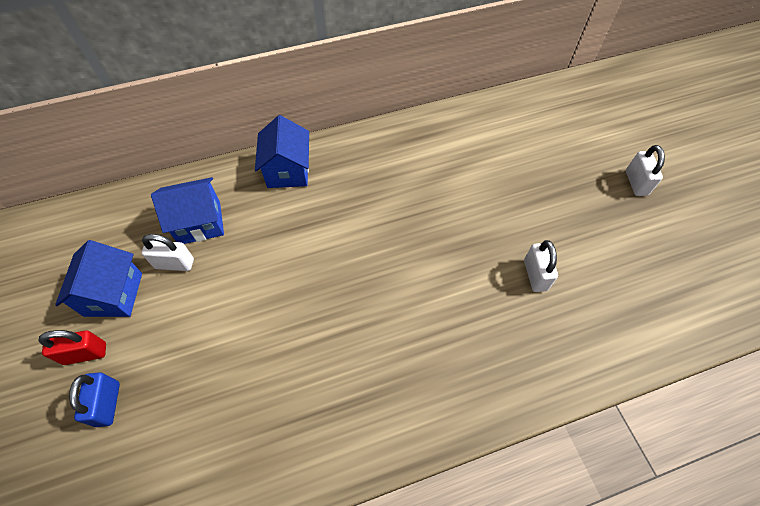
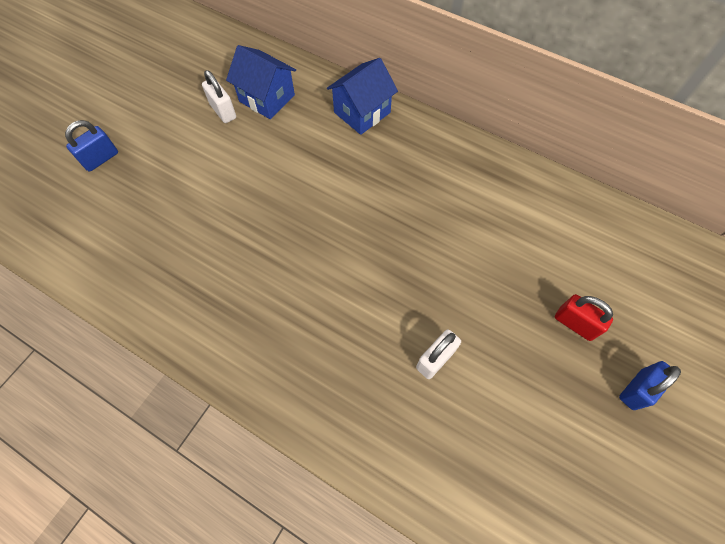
camera: 50 degrees right, 5 degrees up
(85, 353) = (123, 120): red padlock -> red padlock (575, 323)
(113, 294) = (173, 99): blue house -> none
(636, 183) = (637, 389): white padlock -> blue padlock

